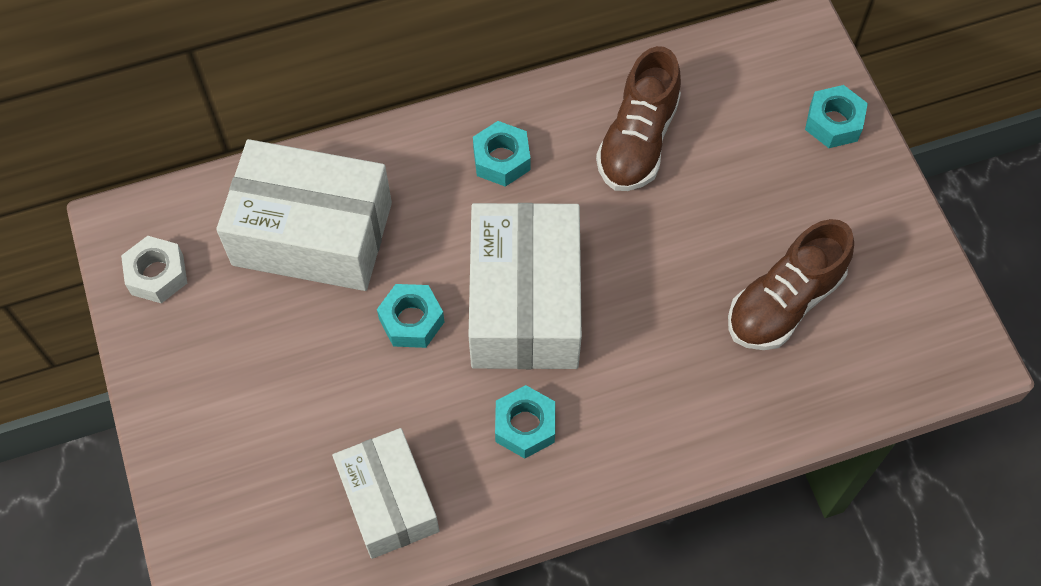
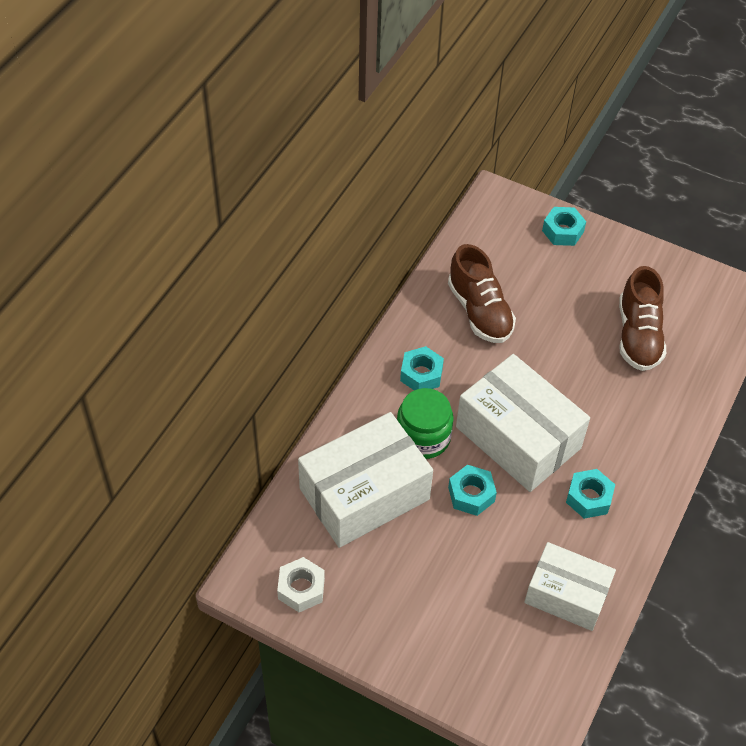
camera: 45 degrees left, 10 degrees down
(430, 224) = (423, 437): none -> green jar

